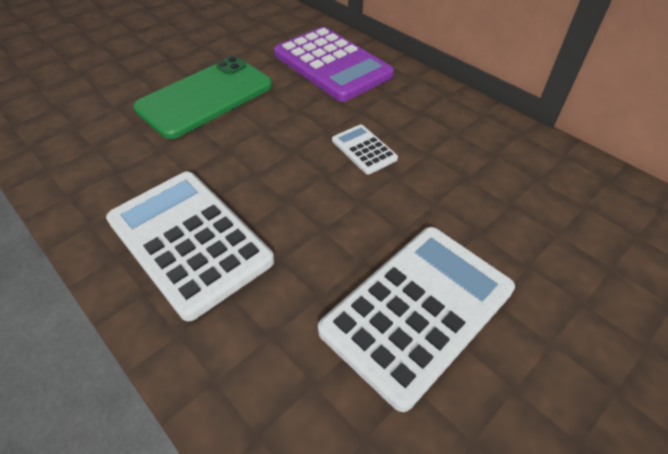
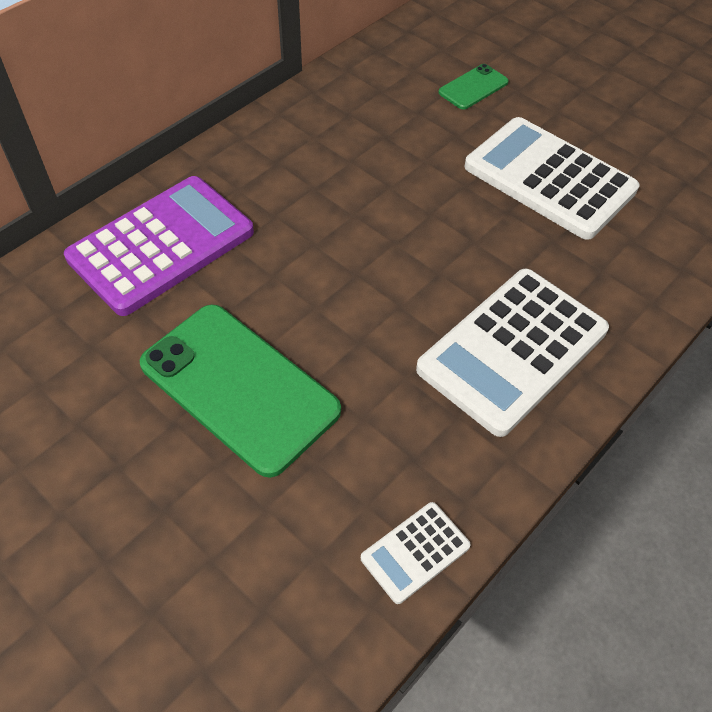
camera: 95 degrees left, 5 degrees up
(364, 150) = (349, 211): white calculator -> white calculator (415, 552)
(572, 257) = (473, 87): none -> green phone

